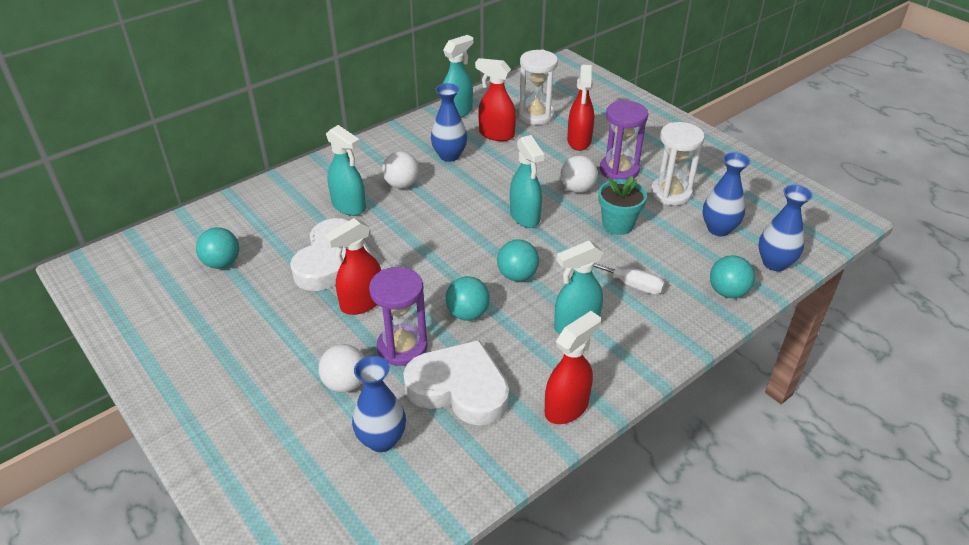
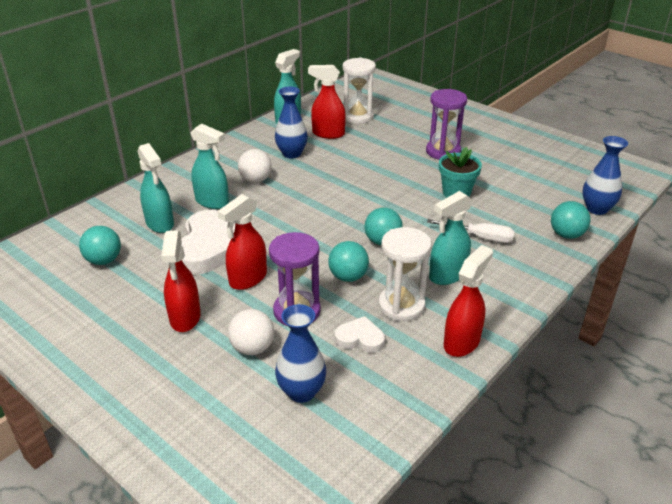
camera: 10 degrees left, 5 degrees down
(459, 388) = (360, 338): white heart -> white heart, size x0.50
(525, 217) = (374, 195): turquoise spray bottle -> turquoise spray bottle (160, 224)
(577, 189) = (412, 169): white ball -> none
(579, 141) = (401, 133): red spray bottle -> red spray bottle (185, 318)
(671, 193) = (492, 165): white hourglass -> white hourglass (401, 305)
(718, 229) = (541, 188): blue vase -> none

